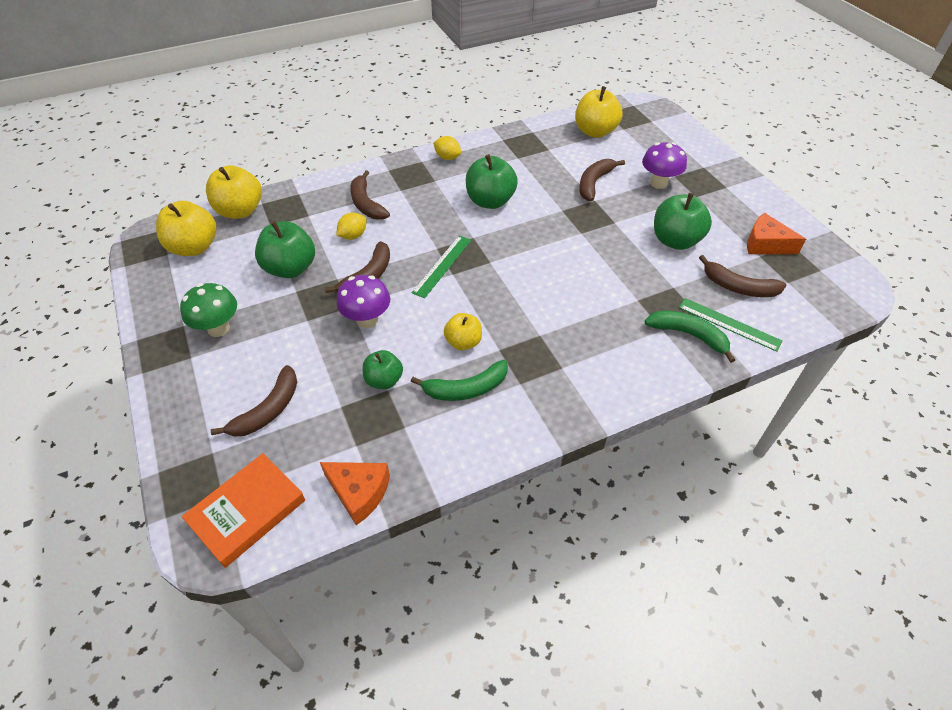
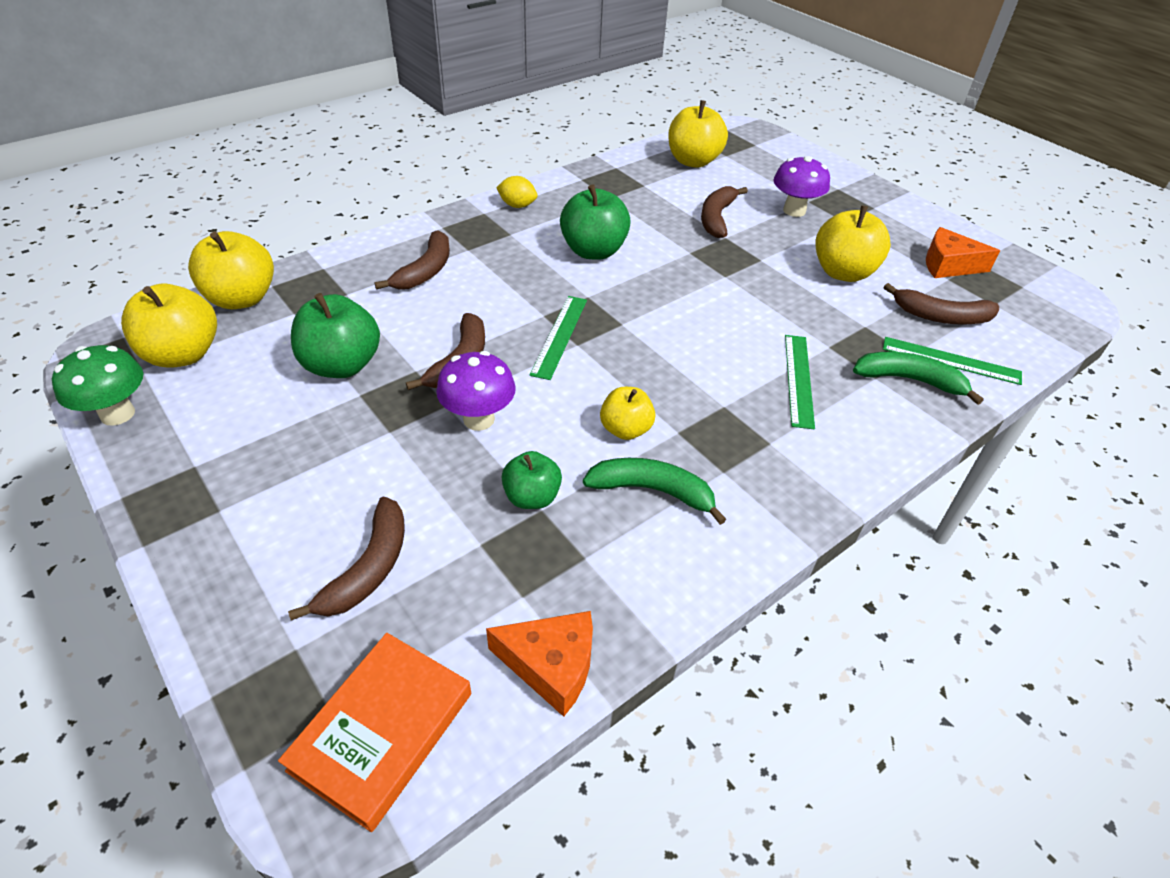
camera: 15 degrees left, 5 degrees down
(218, 328) = (254, 462): green mushroom -> green mushroom (117, 414)
(353, 236) = (421, 313): yellow lemon -> none
(366, 204) = (425, 271): brown banana -> brown banana turned 120 degrees counterclockwise
(466, 389) = (653, 491): green banana -> green banana turned 135 degrees counterclockwise
(603, 323) = (799, 379): none -> green ruler
(675, 240) = (843, 272): green apple -> yellow apple

